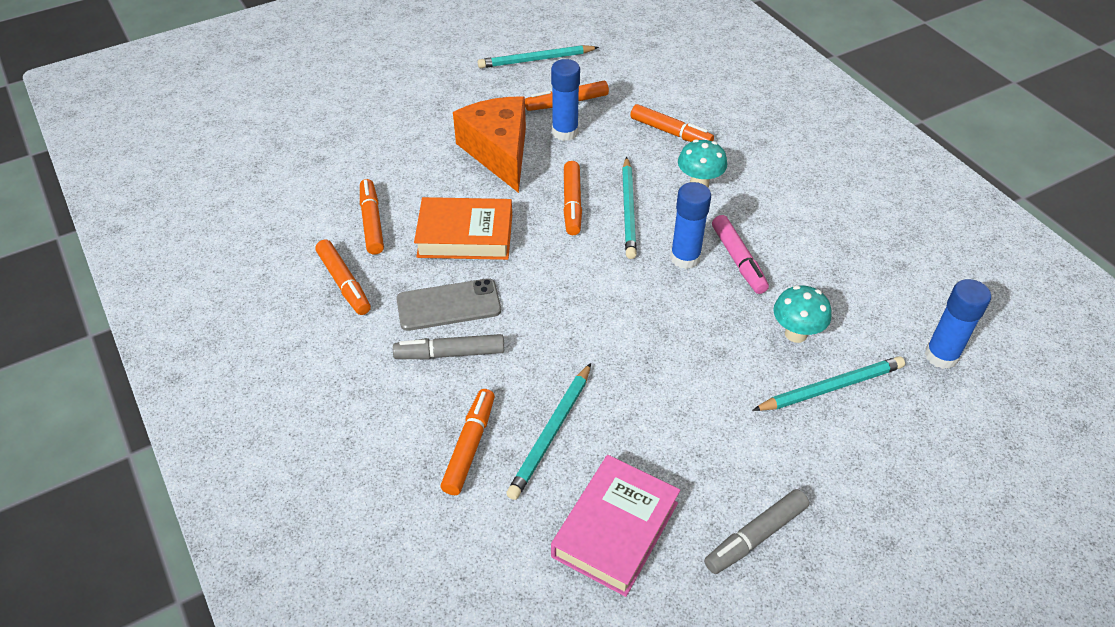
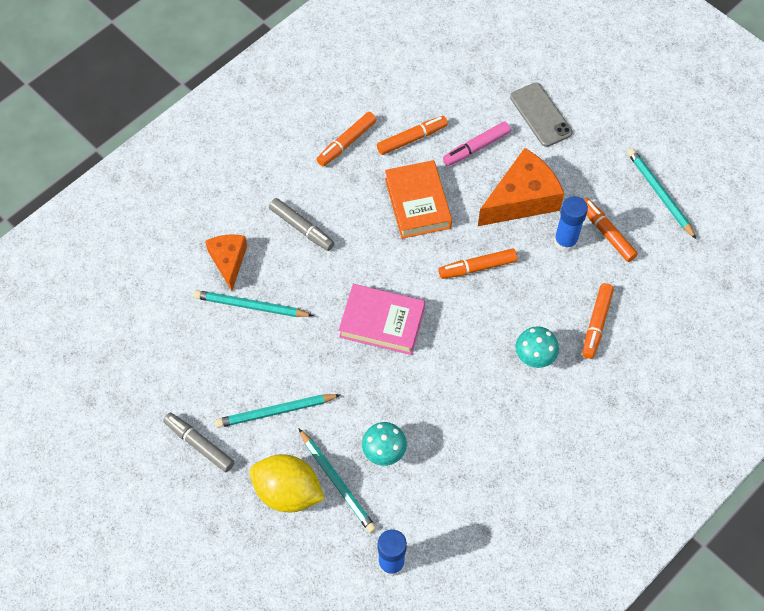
camera: 75 degrees right, 15 degrees up
(448, 305) = (345, 213): grey phone -> grey phone (540, 115)
(450, 354) = (301, 227): grey marker -> grey marker turned 150 degrees clockwise
(469, 447) = (228, 261): orange marker -> orange cheese
(615, 529) = (186, 360): pink book -> pink book (382, 322)
(628, 210) = (484, 309): turquoise pencil -> turquoise pencil (275, 411)
(685, 258) = (442, 361): blue glue stick -> none
(738, 260) = (452, 400): pink marker -> pink marker (476, 147)
(839, 442) = (288, 492): none -> yellow lemon

